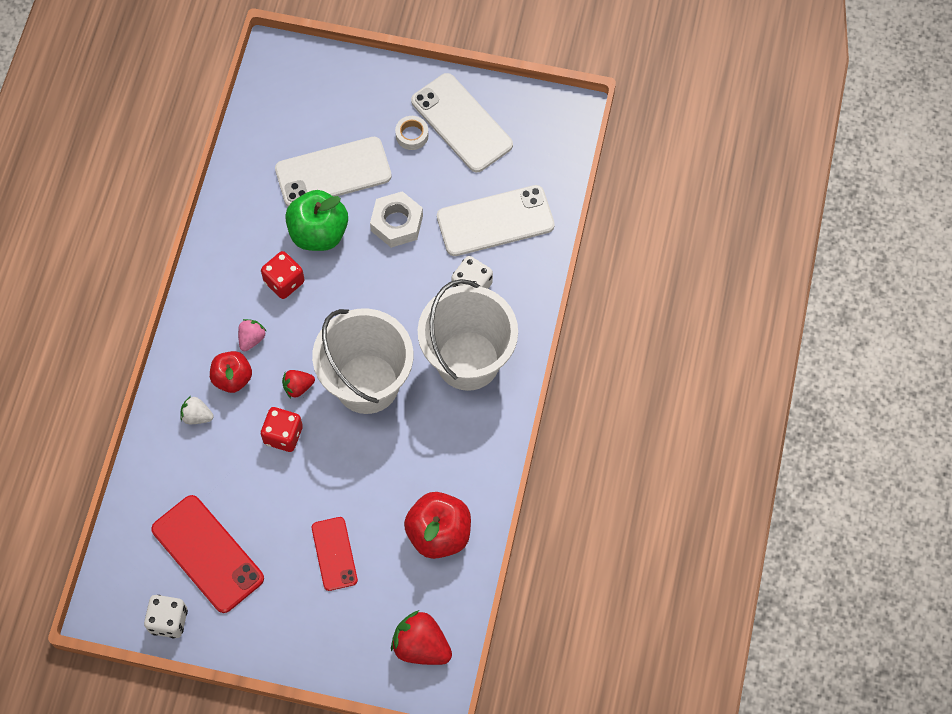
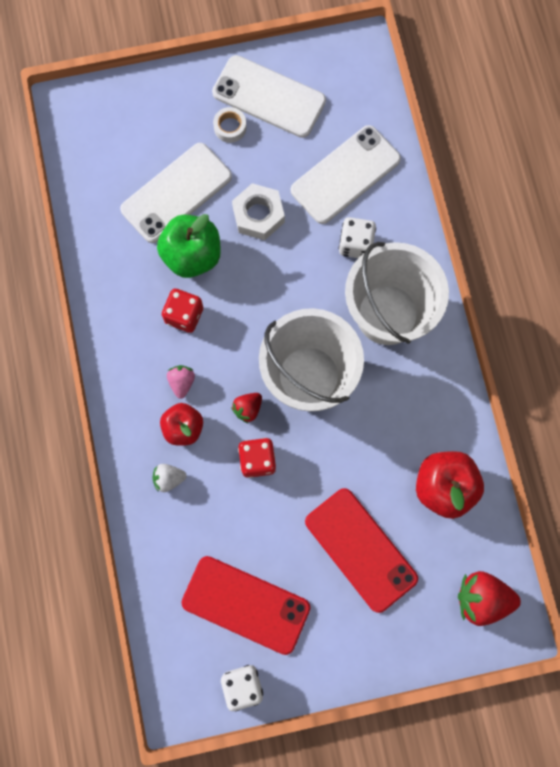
camera: 25 degrees left, 10 degrees up
(334, 554) = (361, 549): red phone -> red phone, size x1.67

